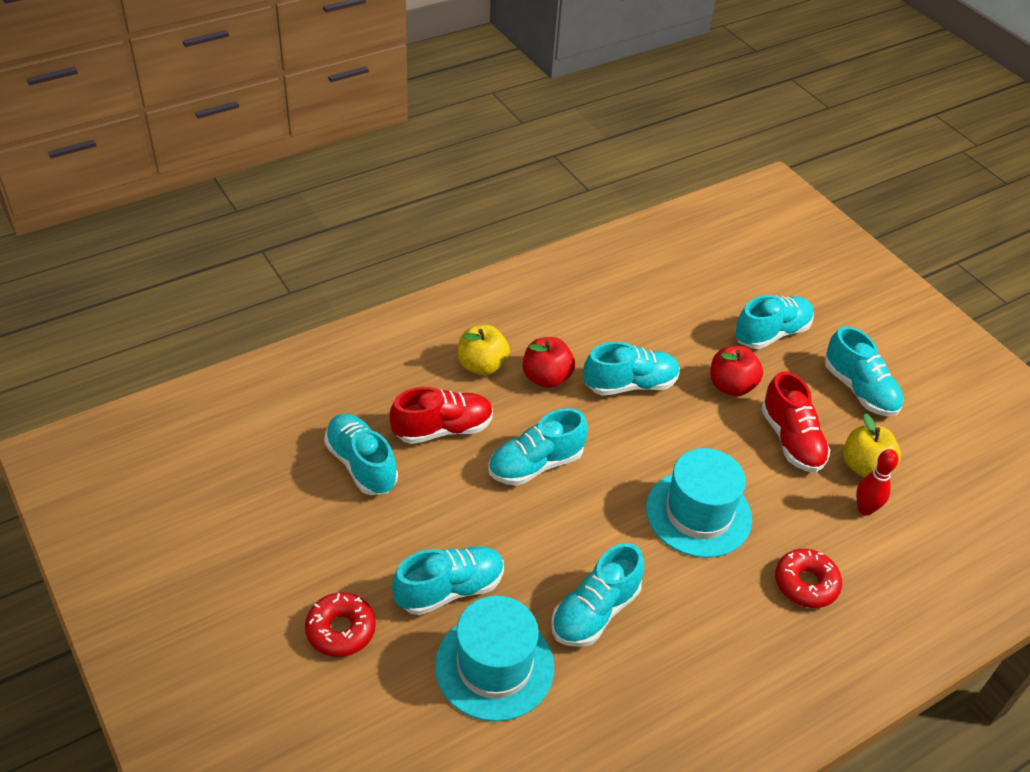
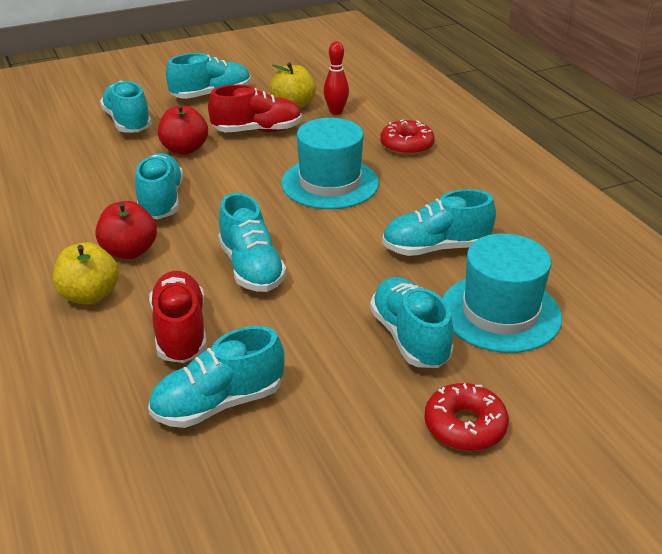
camera: 80 degrees left, 10 degrees down
(595, 612) = (435, 248): turquoise shoe -> turquoise shoe turned 120 degrees clockwise

